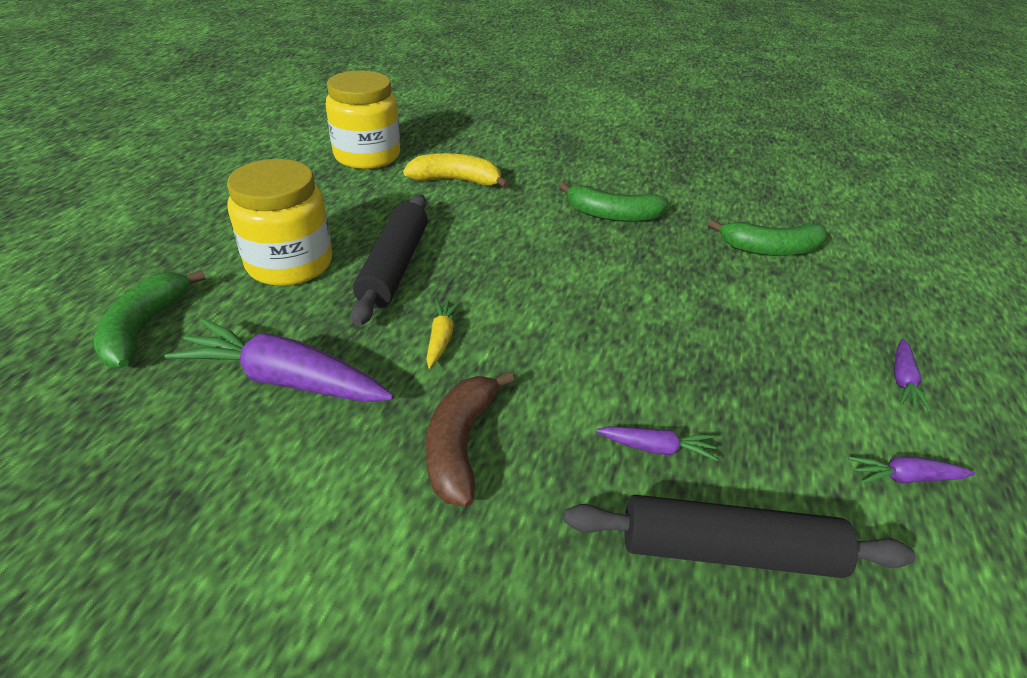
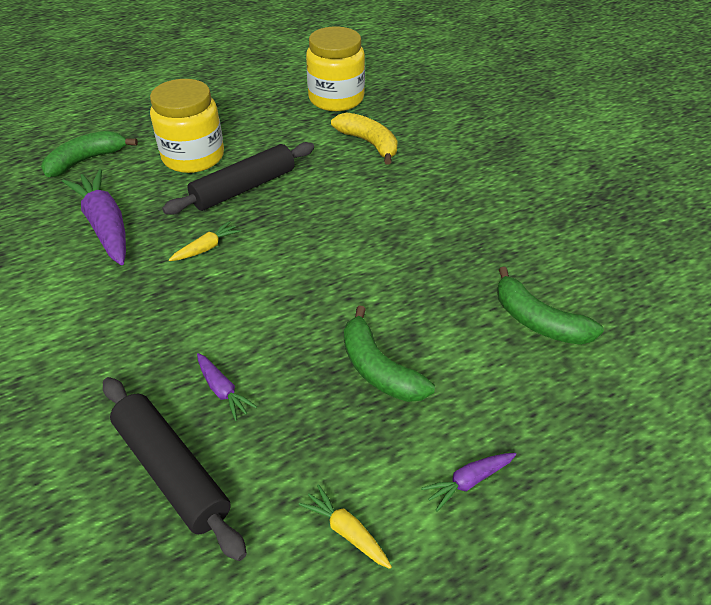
camera: 45 degrees right, 5 degrees up
(460, 444) = (131, 314): brown banana -> none
(612, 215) = (446, 224): green banana -> green banana (378, 369)
(904, 477) = (346, 531): purple carrot -> yellow carrot

